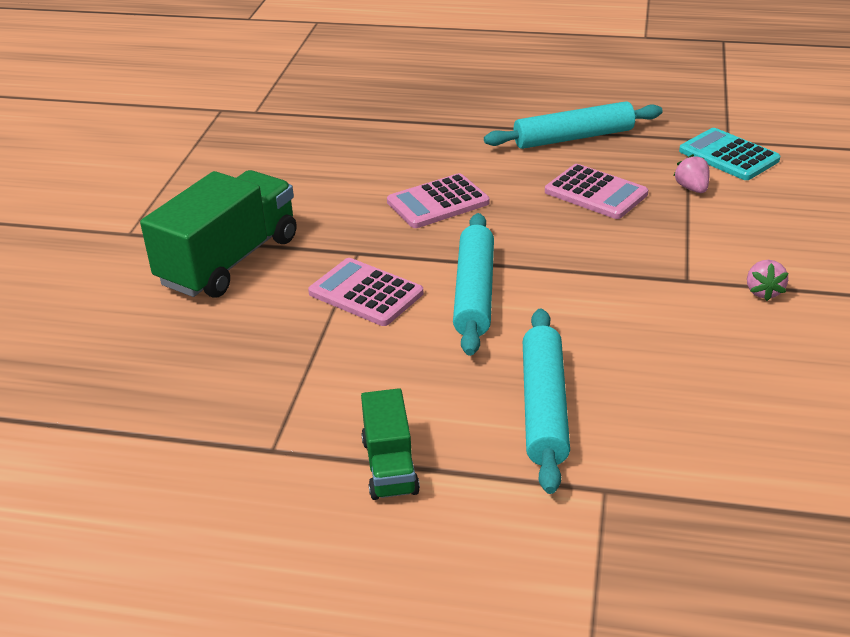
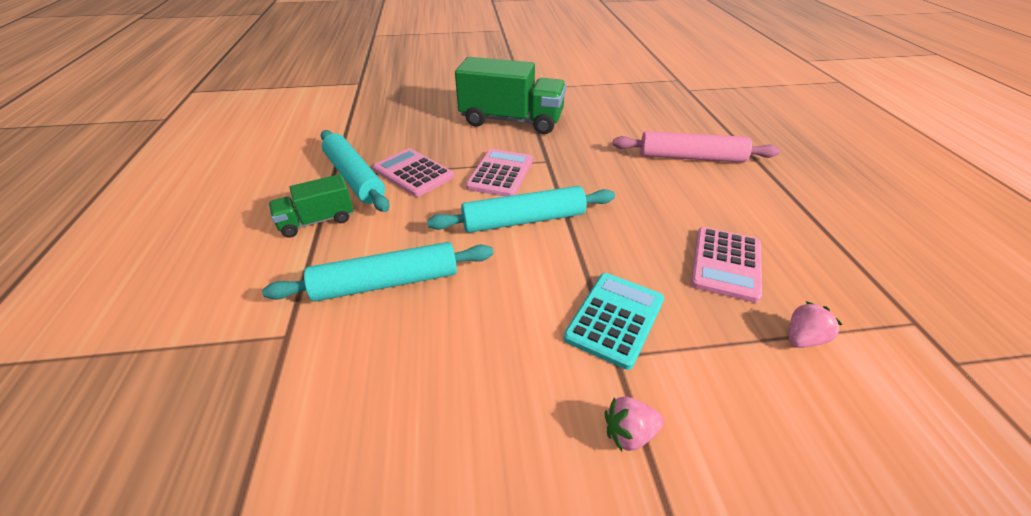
camera: 70 degrees right, 5 degrees up
(414, 157) = (691, 157): none -> pink rolling pin
(438, 202) = (636, 180): pink calculator -> pink calculator (413, 173)
(573, 137) = (814, 233): turquoise rolling pin -> turquoise rolling pin (355, 178)
(728, 155) = (917, 367): turquoise calculator -> turquoise calculator (615, 319)

